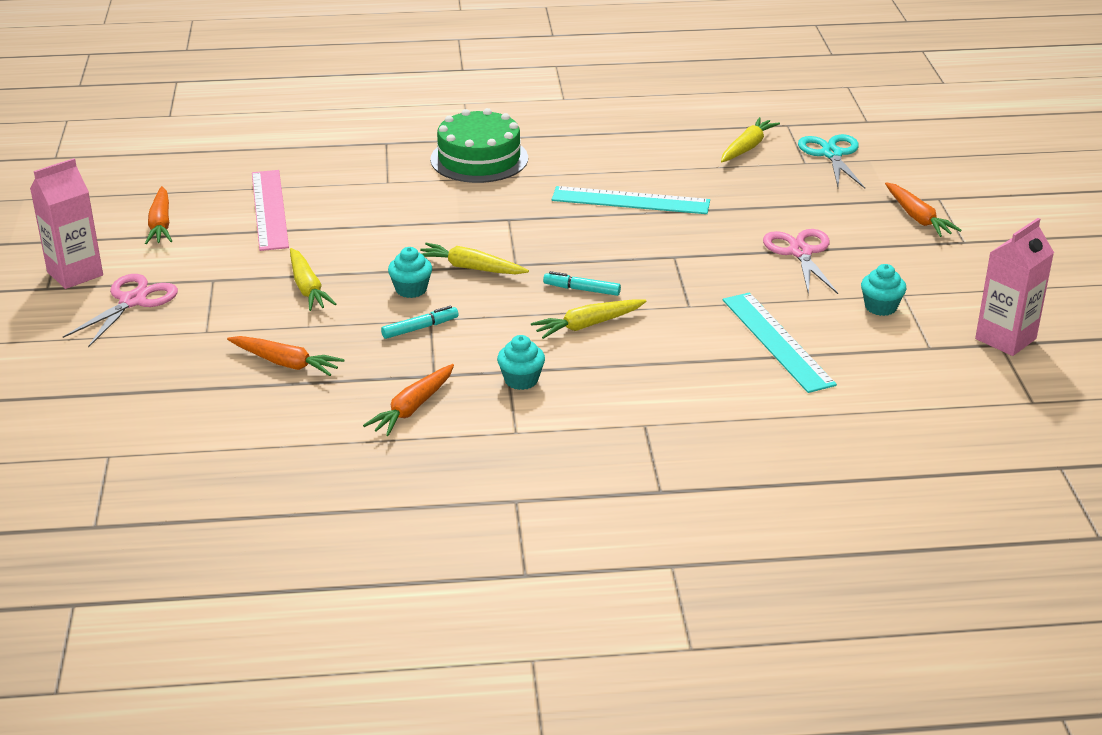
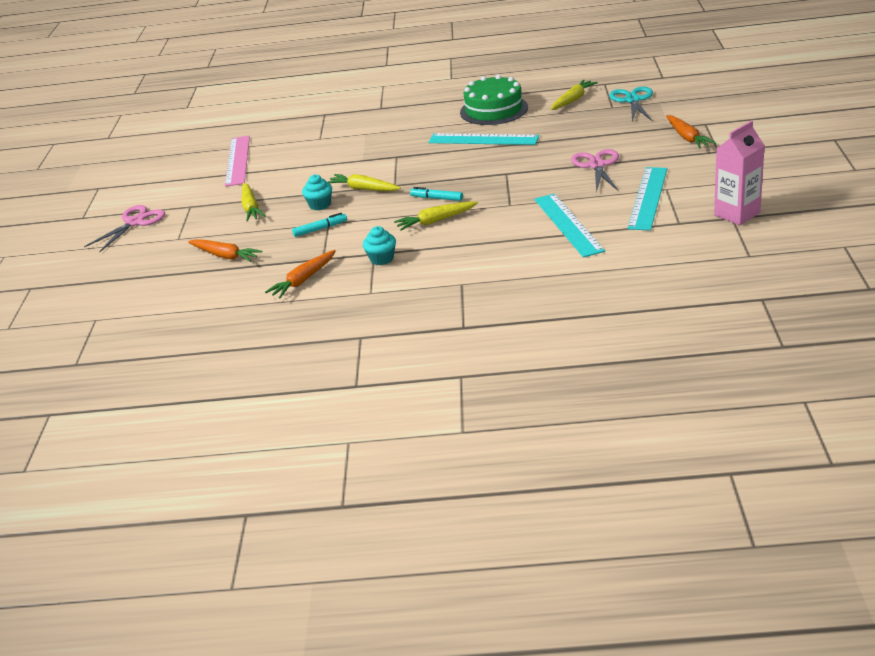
camera: 10 degrees right, 0 degrees up
(75, 274) = (102, 207): pink carton -> none
(160, 224) = (165, 174): orange carrot -> none
(479, 159) = (385, 120): green cake -> green cake (494, 110)
(880, 307) = (648, 198): turquoise cupcake -> turquoise ruler

